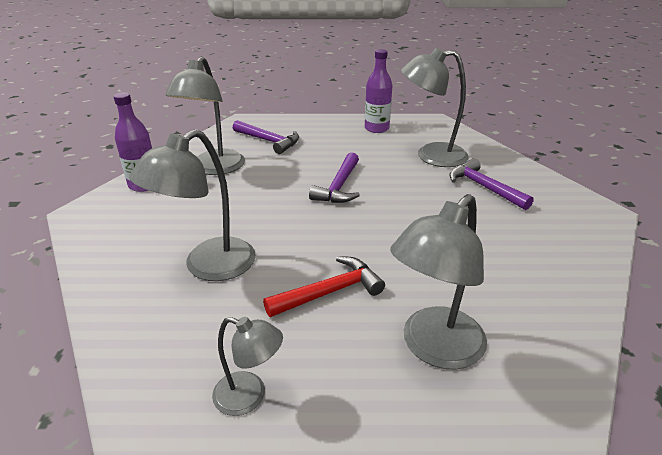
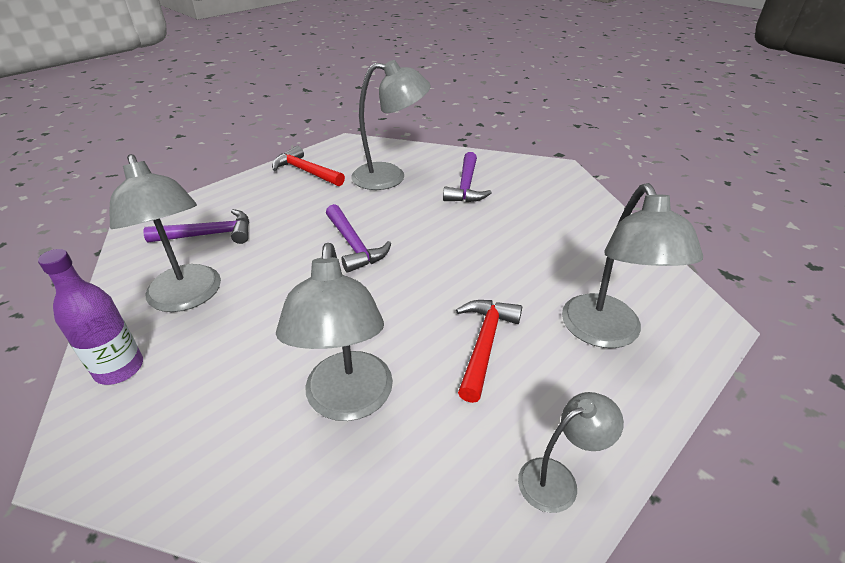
camera: 45 degrees left, 5 degrees up
(376, 128) = (306, 171): purple bottle -> red hammer
(431, 155) = (390, 177): grey lamp -> grey lamp turned 135 degrees counterclockwise
(484, 187) = (466, 186): purple hammer -> purple hammer turned 90 degrees counterclockwise

